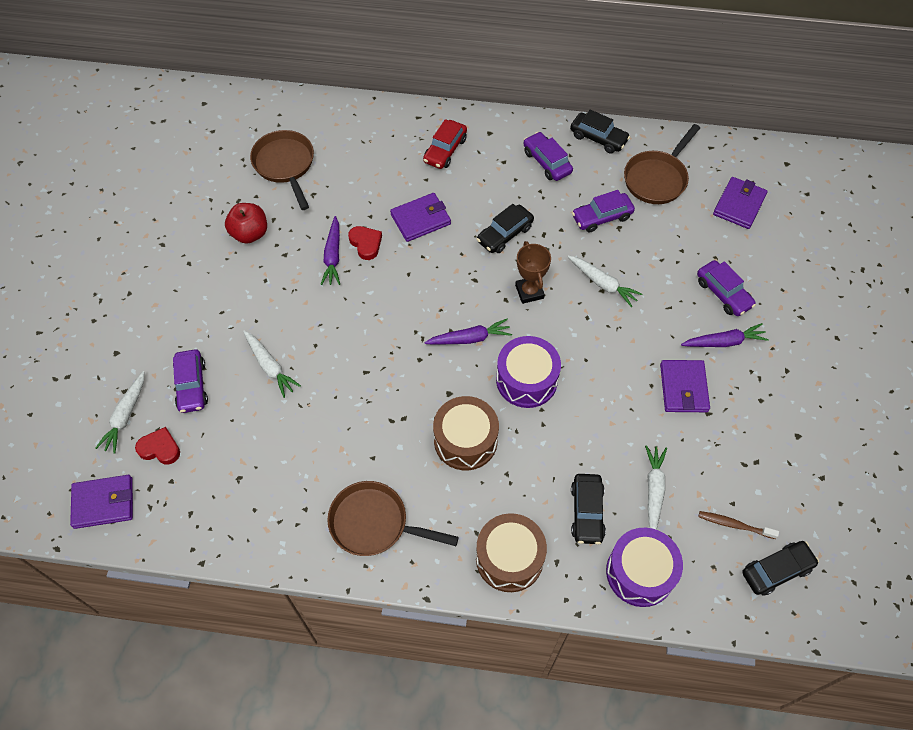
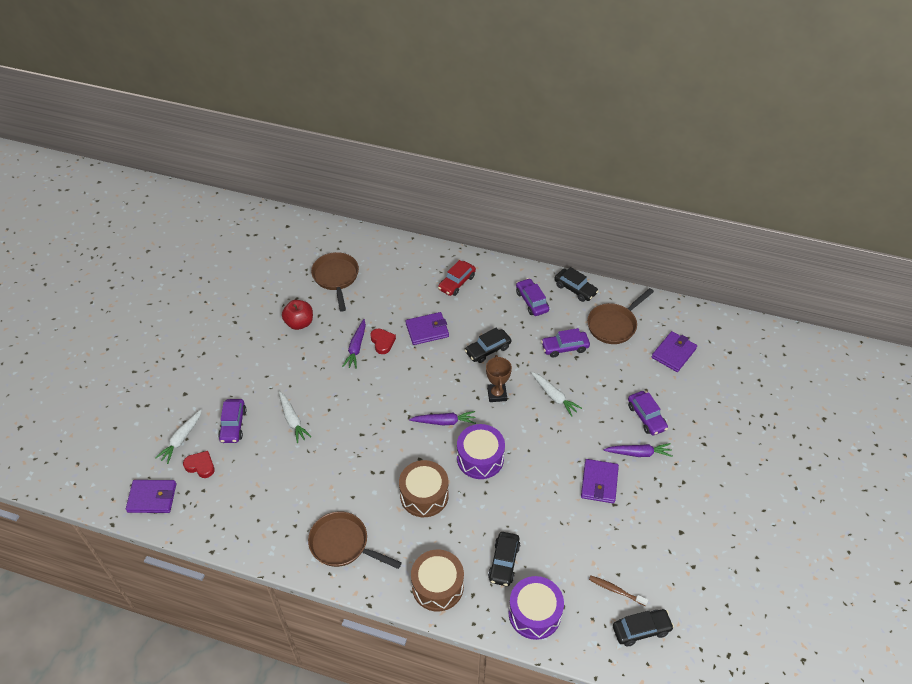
camera: 10 degrees right, 10 degrees down
(654, 490) = (559, 554): white carrot -> none

